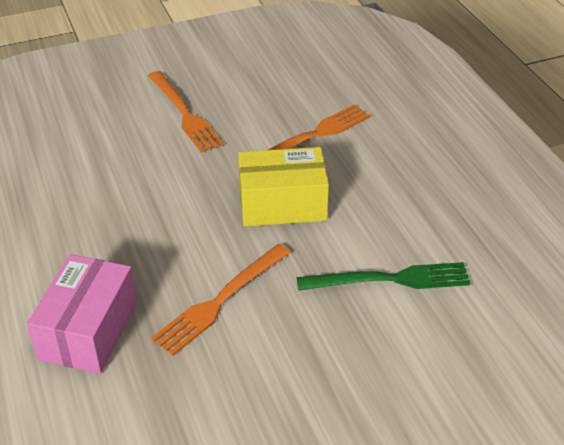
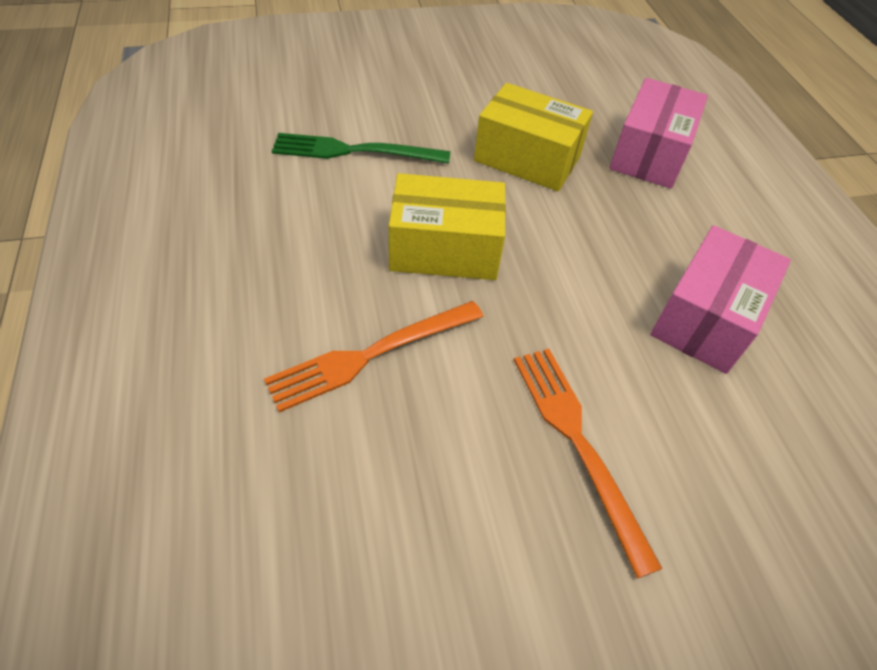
camera: 175 degrees left, 10 degrees up
(84, 185) = (706, 318): none -> pink box
(220, 301) = (527, 158): orange fork -> yellow box

